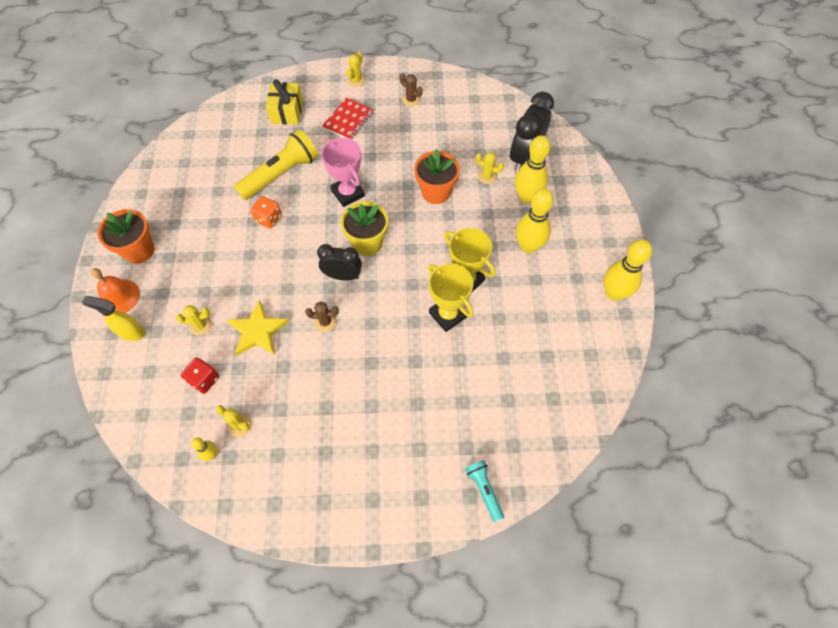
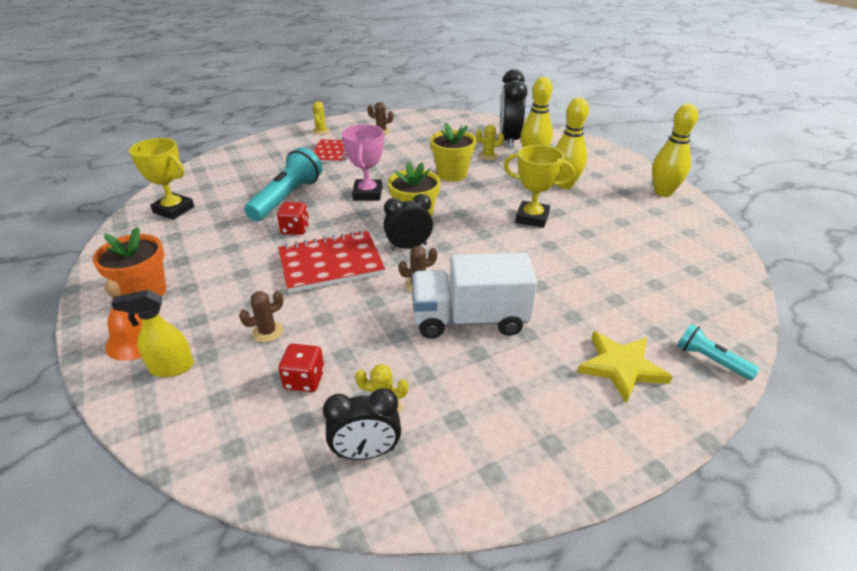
camera: 25 degrees left, 25 degrees down
(201, 325) = (267, 332): yellow cactus -> brown cactus
(212, 454) = (366, 452): yellow bowling pin -> black clock
(258, 331) = (345, 315): yellow star -> yellow star (621, 367)
(269, 219) = (295, 229): orange dice -> red dice
(275, 272) = (331, 264): none -> red notebook
(281, 174) = (287, 198): yellow flashlight -> turquoise flashlight
(287, 112) = (265, 160): yellow gift -> none
(340, 373) = (469, 319): none -> white truck
(348, 193) = (367, 194): pink trophy -> pink trophy turned 60 degrees clockwise
(436, 192) = (452, 174): orange flower pot -> yellow flower pot
(447, 315) = (538, 244): yellow trophy -> yellow trophy (174, 210)

